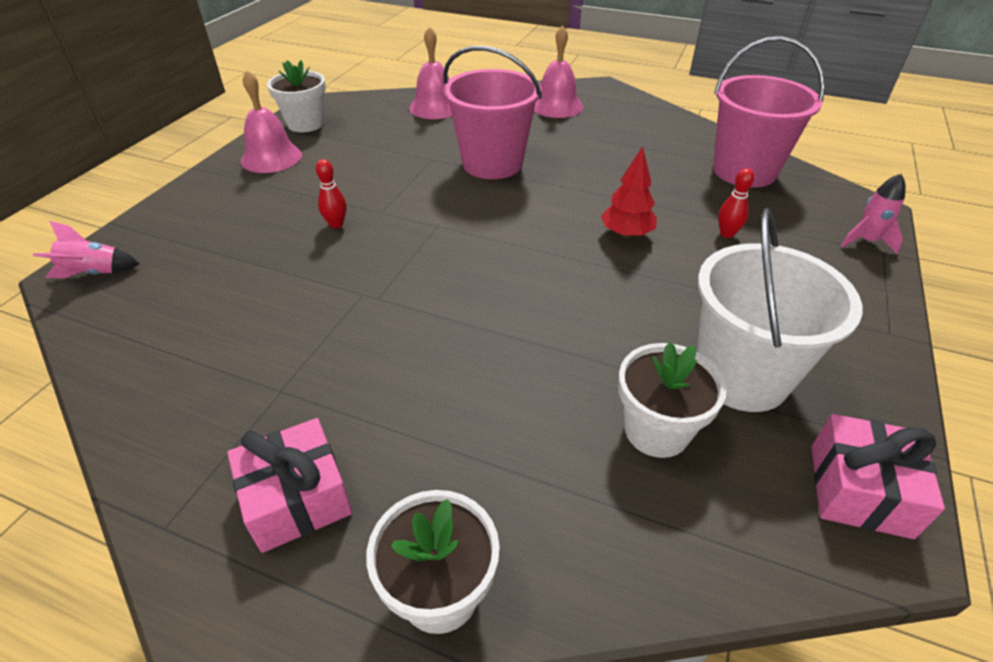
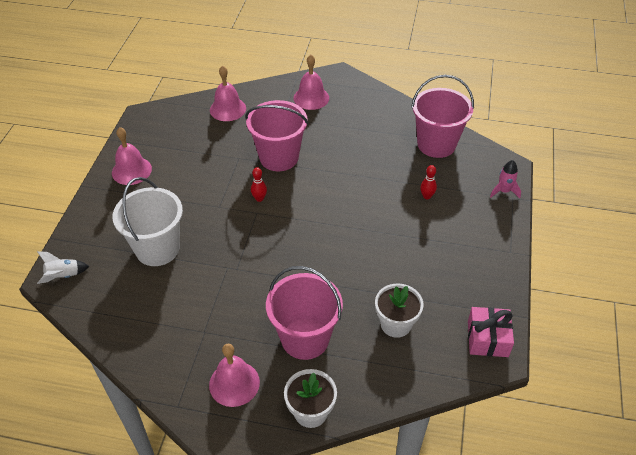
camera: 10 degrees left, 5 degrees up
(94, 273) = (63, 276): pink rocket -> white rocket
(297, 498) = (234, 383): pink gift -> pink bell
(305, 124) = (142, 136): white flower pot -> none
(336, 224) = (195, 220): red bowling pin -> red bowling pin (259, 198)
(467, 431) = (305, 338): none -> pink bucket
(626, 234) = (369, 204): red tree -> none
(741, 376) = (435, 288): white bucket -> white bucket (157, 249)

